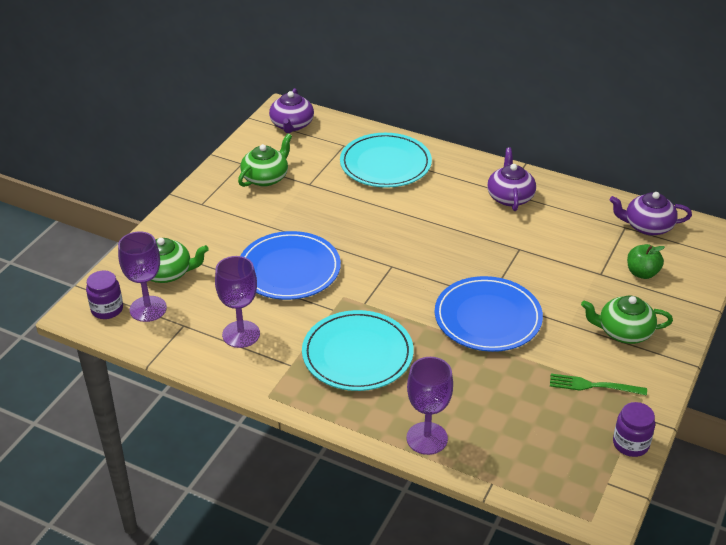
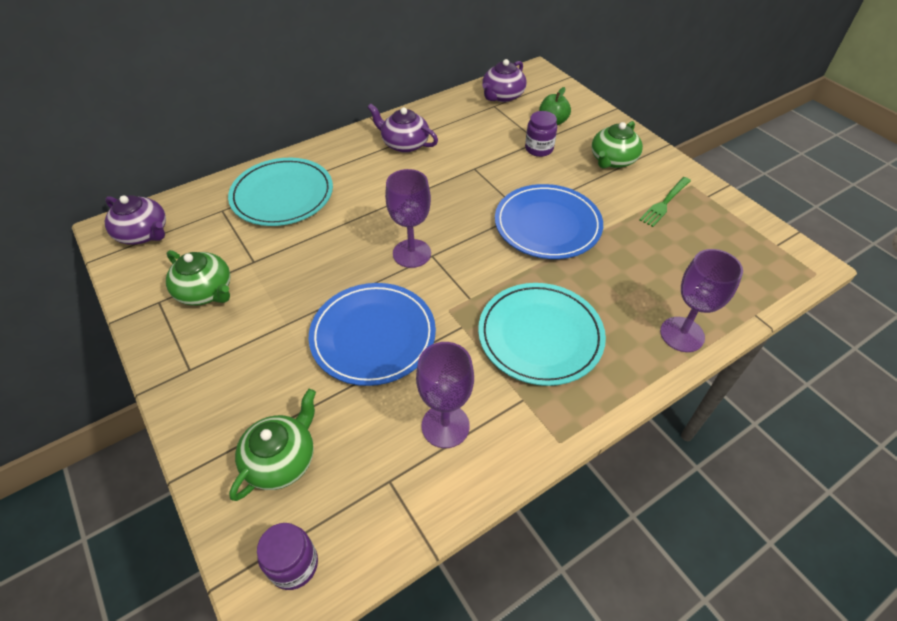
camera: 60 degrees left, 10 degrees up
(148, 309) = (331, 510): purple goblet -> purple goblet (412, 253)
(266, 177) = (206, 291): green teapot -> green teapot turned 150 degrees clockwise
(630, 444) = (738, 213): purple jar -> purple jar (539, 149)

